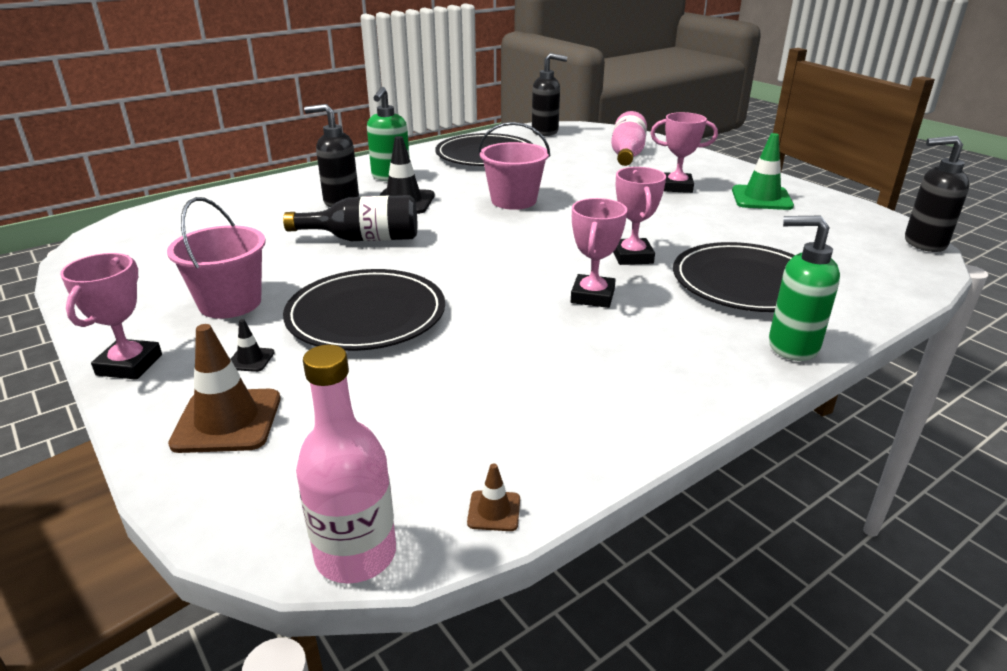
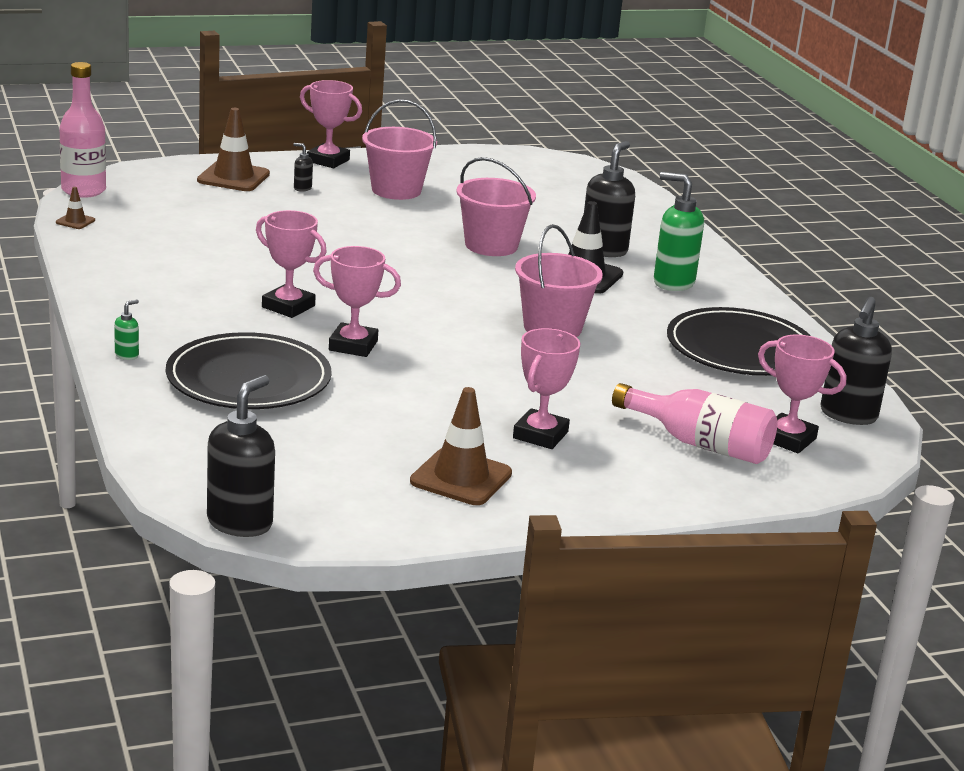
camera: 105 degrees right, 5 degrees down
(250, 359) = (302, 188): black traffic cone -> black soap dispenser
(364, 239) = (491, 245): black bottle -> pink bucket
(366, 315) = (335, 226): black plate -> none
(592, 140) = (788, 439): none -> pink trophy
(761, 198) = (461, 478): green traffic cone -> brown traffic cone
(791, 346) = (127, 355): green soap dispenser -> green soap dispenser, size x0.44

